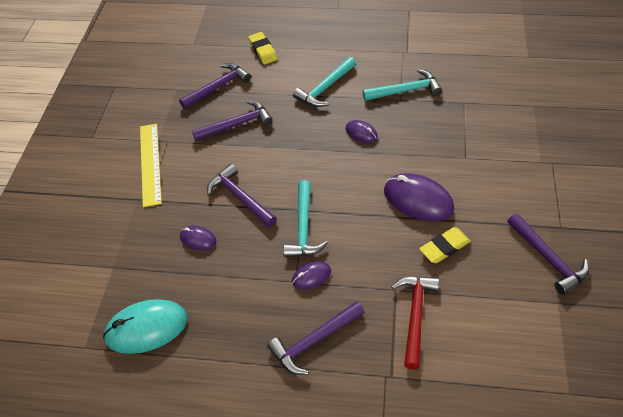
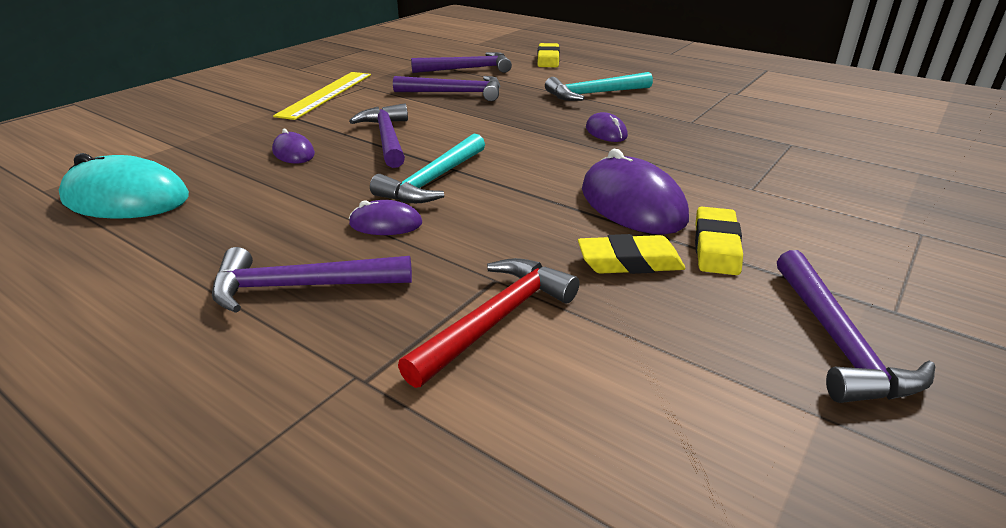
camera: 25 degrees right, 20 degrees down
(405, 90) = (705, 117): turquoise hammer -> none
(474, 217) = (716, 247): none -> yellow eraser

